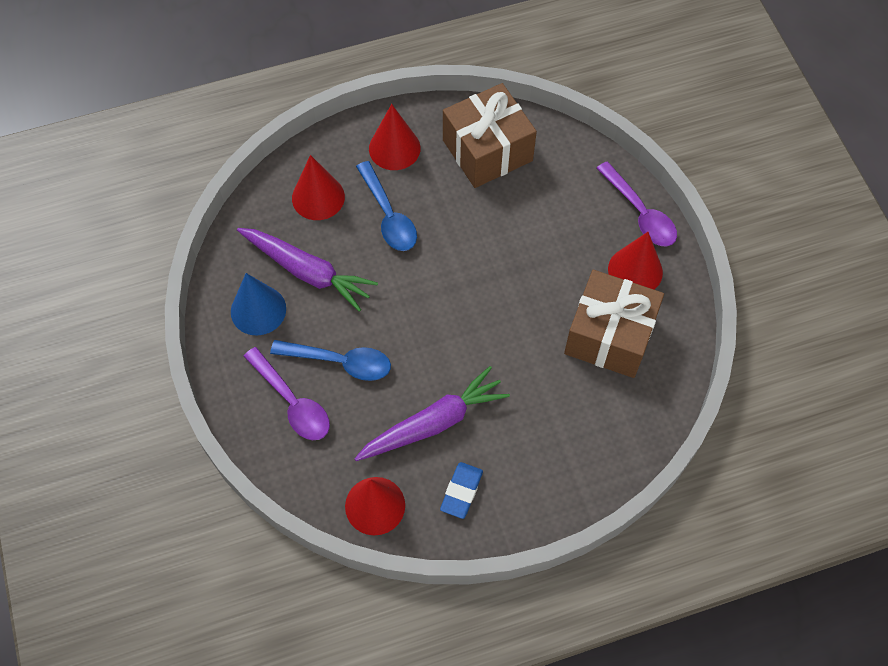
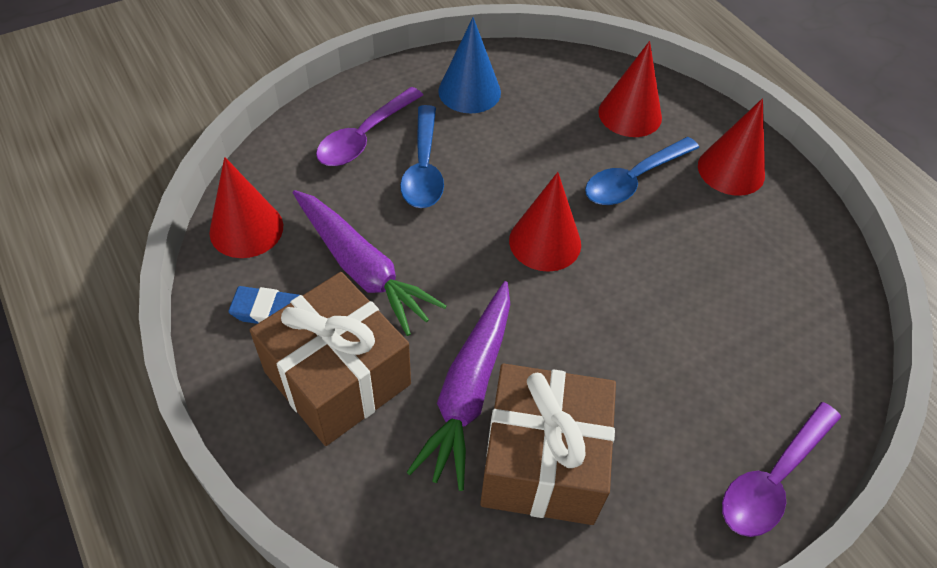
camera: 75 degrees right, 10 degrees down
(307, 272) = (530, 122): purple carrot -> purple carrot (468, 390)
(487, 150) = (779, 265): brown gift -> brown gift (337, 378)
(635, 270) = (667, 485): red cone -> red cone (545, 242)

